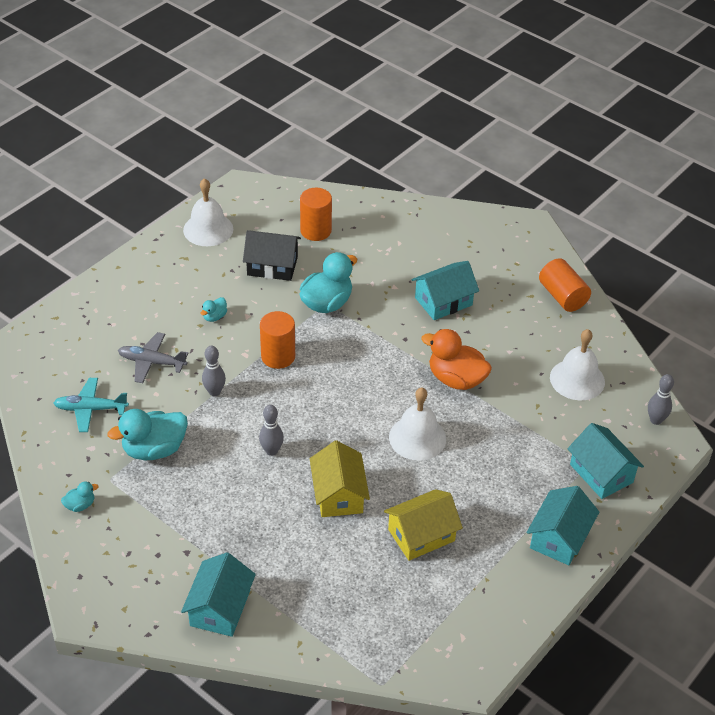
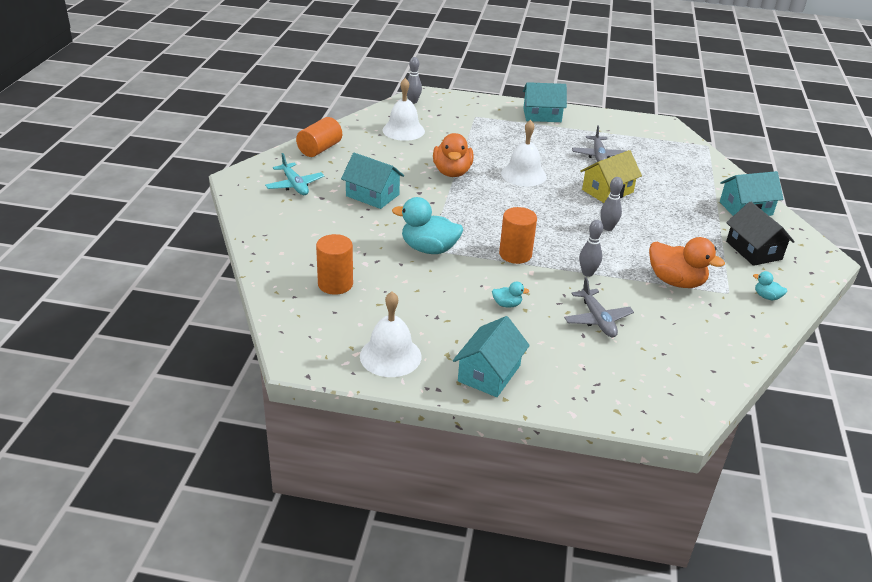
camera: 120 degrees left, 10 degrees down
(90, 409) = (684, 333): turquoise plane -> turquoise plane (295, 185)
(154, 449) = (676, 281): turquoise duck -> orange duck
(272, 266) = (408, 294): black house -> black house (753, 250)
(421, 535) = (598, 155): yellow house -> grey plane
(601, 473) = (477, 111): turquoise house -> turquoise house (489, 373)

